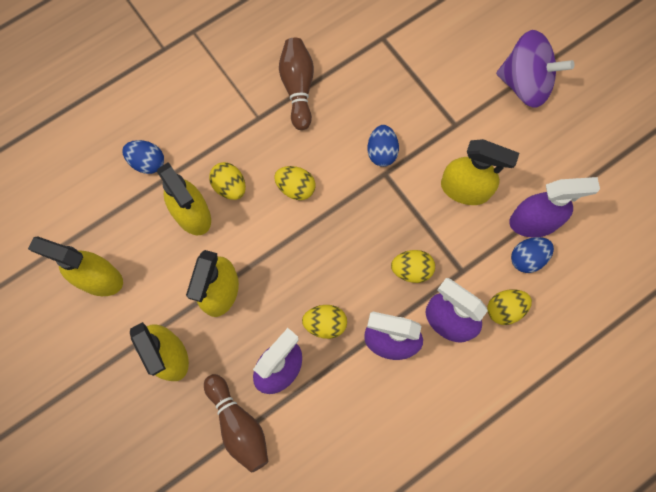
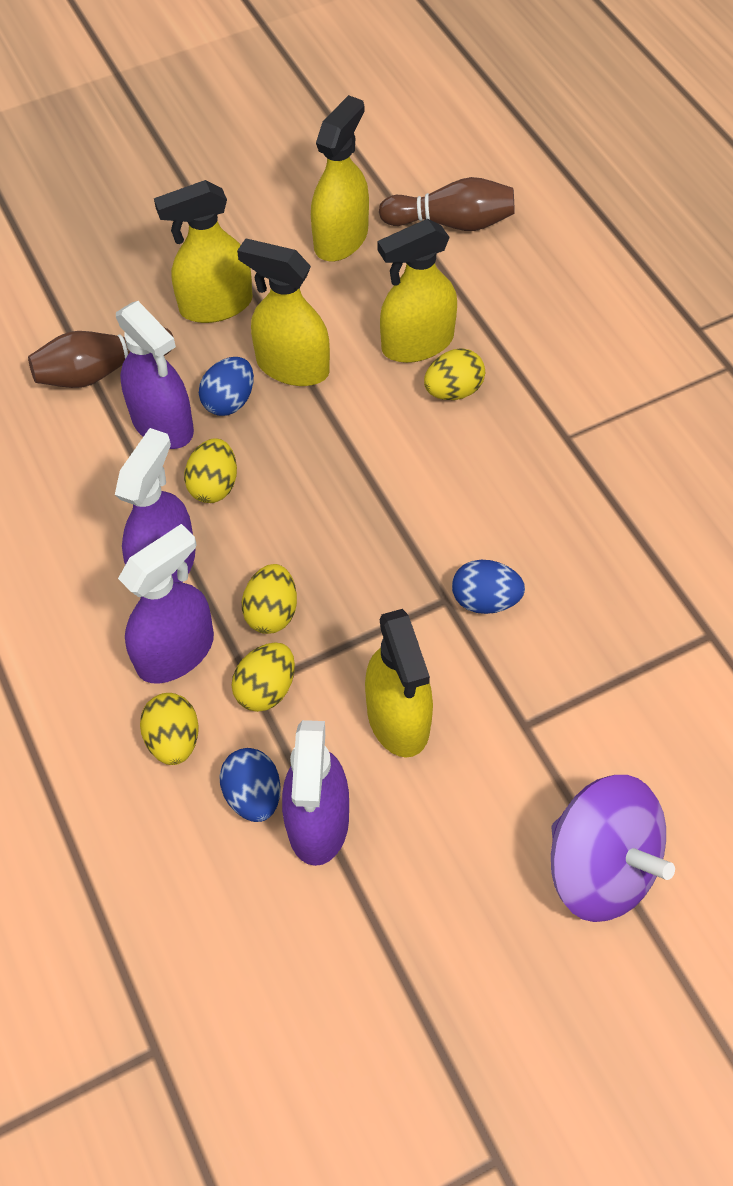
camera: 100 degrees right, 15 degrees down
(147, 162) = (506, 298): blue egg -> blue egg (229, 401)
(295, 188) = (438, 473): yellow egg -> yellow egg (266, 689)
(298, 88) = (617, 495): brown bowling pin -> brown bowling pin (452, 223)
(465, 189) = (398, 718): yellow spray bottle -> yellow spray bottle turned 45 degrees counterclockwise
(525, 83) = (600, 866): purple spinning top -> purple spinning top turned 75 degrees counterclockwise

